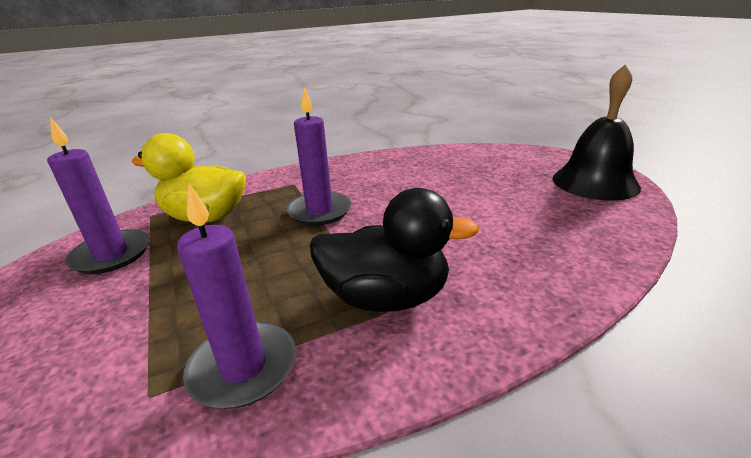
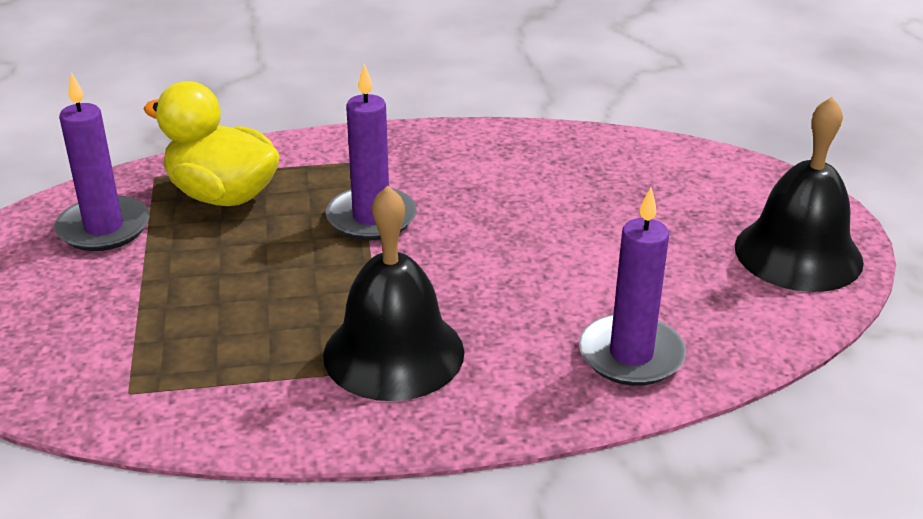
camera: 15 degrees right, 5 degrees up
(243, 367) = (219, 388): purple candle -> purple candle (631, 355)
(386, 297) = (393, 353): black duck -> black bell

